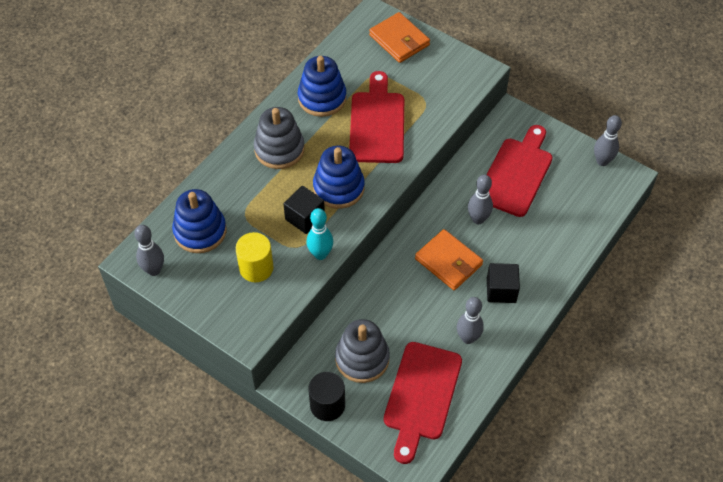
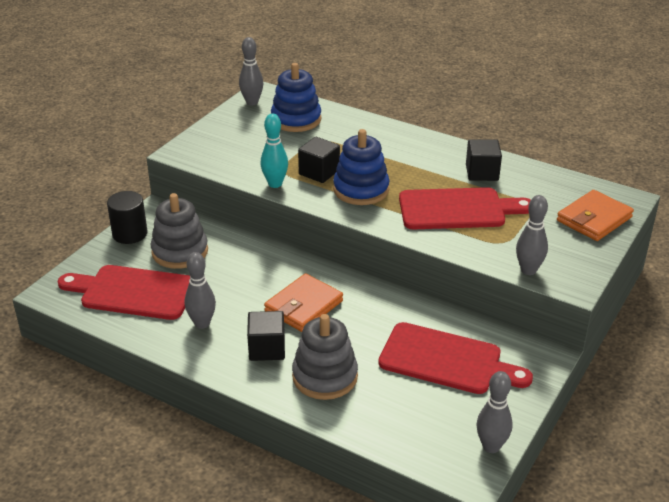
camera: 85 degrees right, 20 degrees down
(256, 268) = (256, 150): yellow cylinder -> none
(279, 149) = (404, 152): grey stacking toy -> grey stacking toy (325, 377)
(322, 98) = (482, 172): blue stacking toy -> black cube
(478, 219) = (368, 328): grey bowling pin -> grey bowling pin (528, 270)

